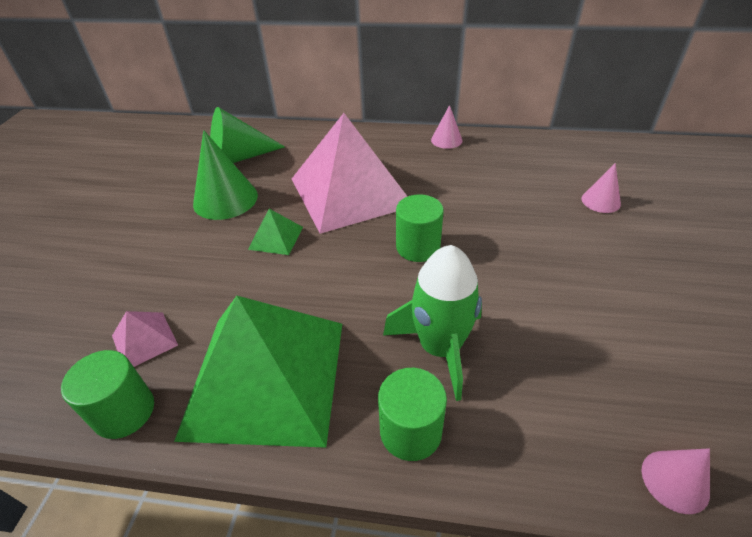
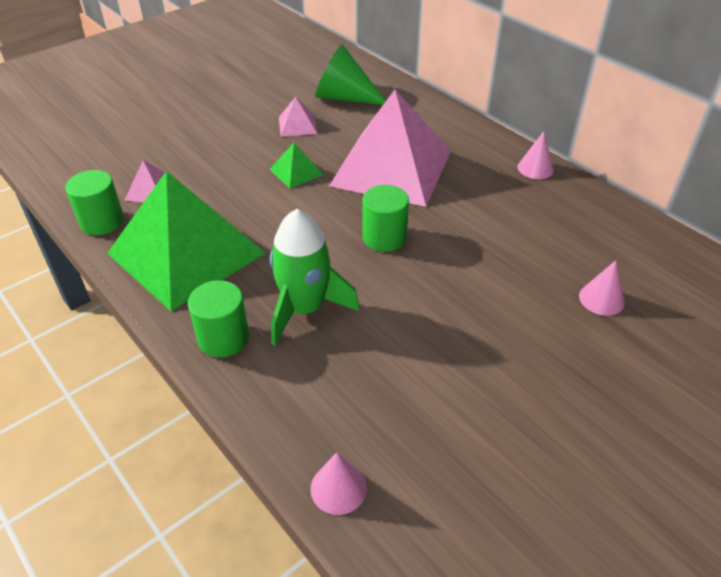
camera: 40 degrees right, 0 degrees up
(225, 199) = (297, 125): green cone -> pink pyramid

